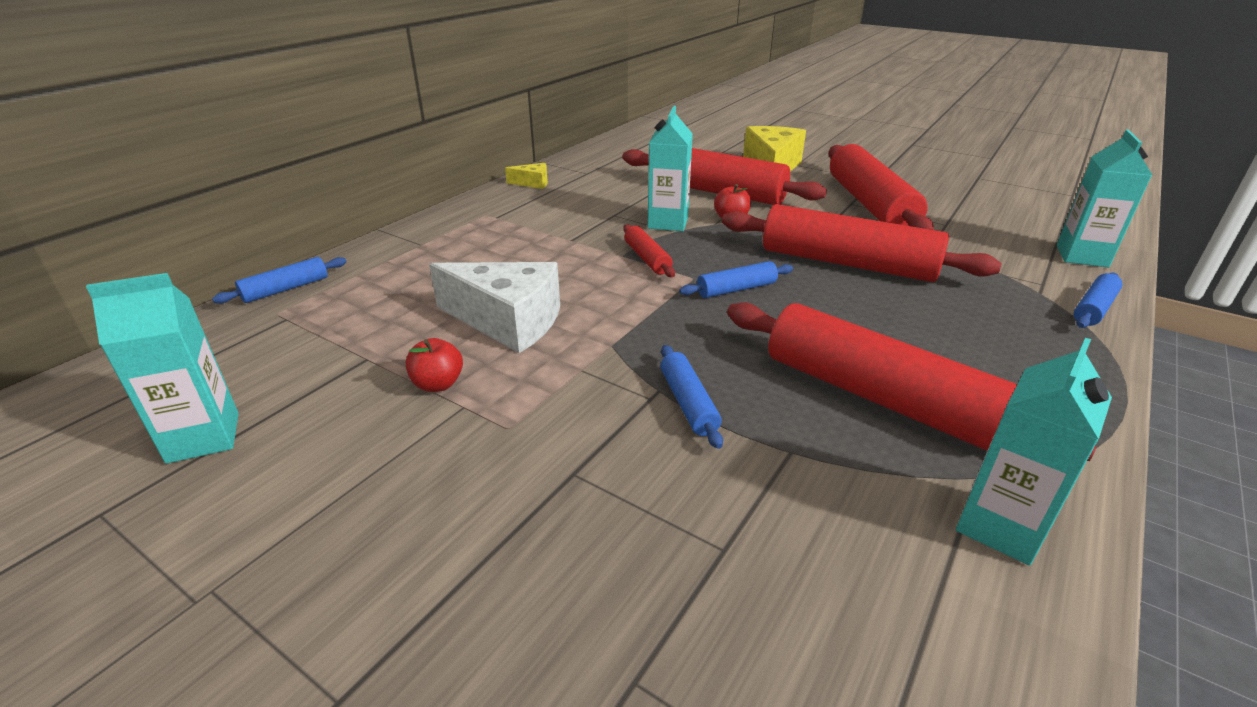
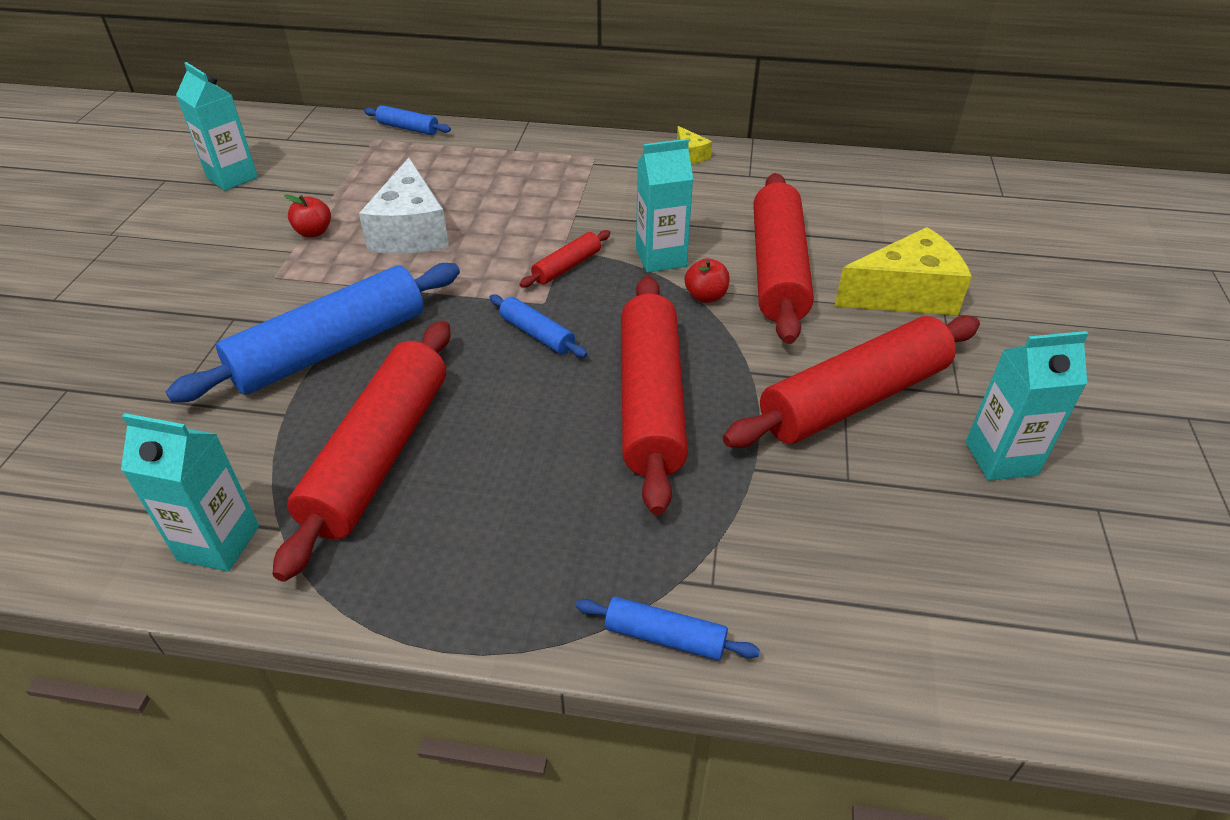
camera: 65 degrees right, 10 degrees up
(688, 403) = (331, 348): blue rolling pin -> blue rolling pin, size x2.23
(1082, 256) = (844, 635): turquoise carton -> turquoise carton (1001, 458)

